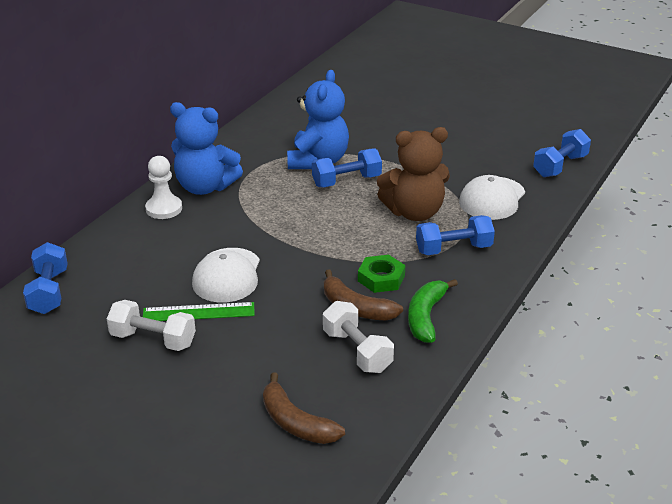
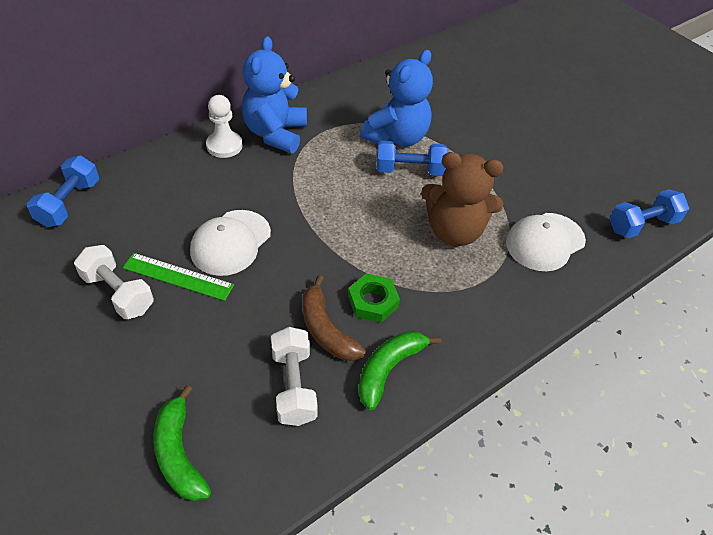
camera: 20 degrees right, 15 degrees up
(205, 187) = (275, 133): blue teddy bear -> blue teddy bear turned 60 degrees clockwise
(295, 422) = (179, 453): brown banana -> green banana
(453, 249) = (468, 292): blue dumbbell -> none

